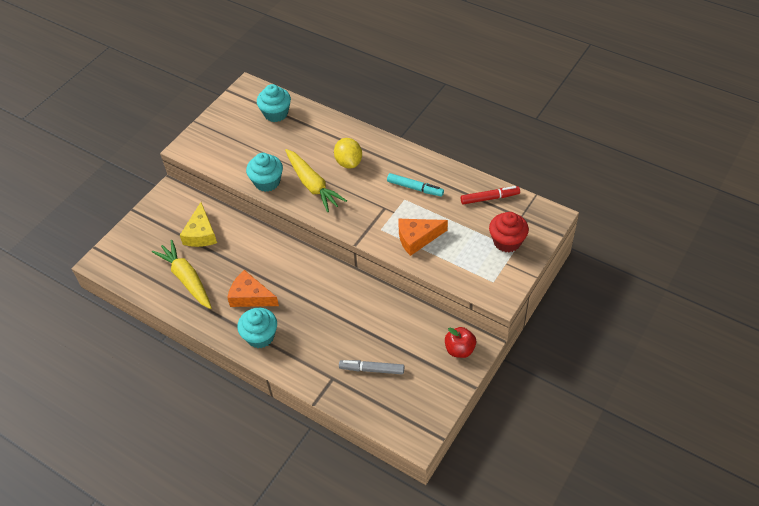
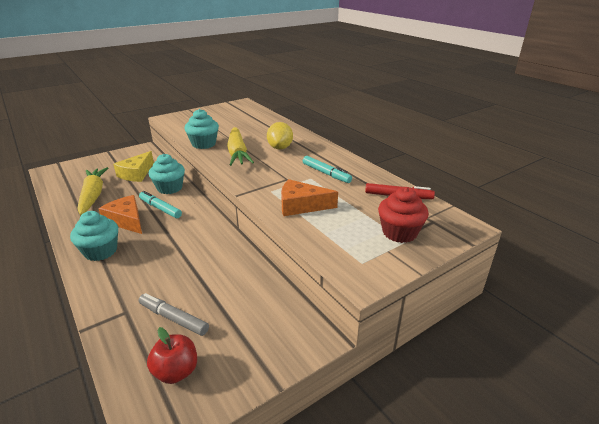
camera: 20 degrees right, 20 degrees down
(269, 271) = (160, 208): none -> turquoise marker
(276, 113) = (248, 116): turquoise cupcake -> turquoise cupcake (170, 188)
(459, 349) = (289, 334): red apple -> red apple (176, 371)

